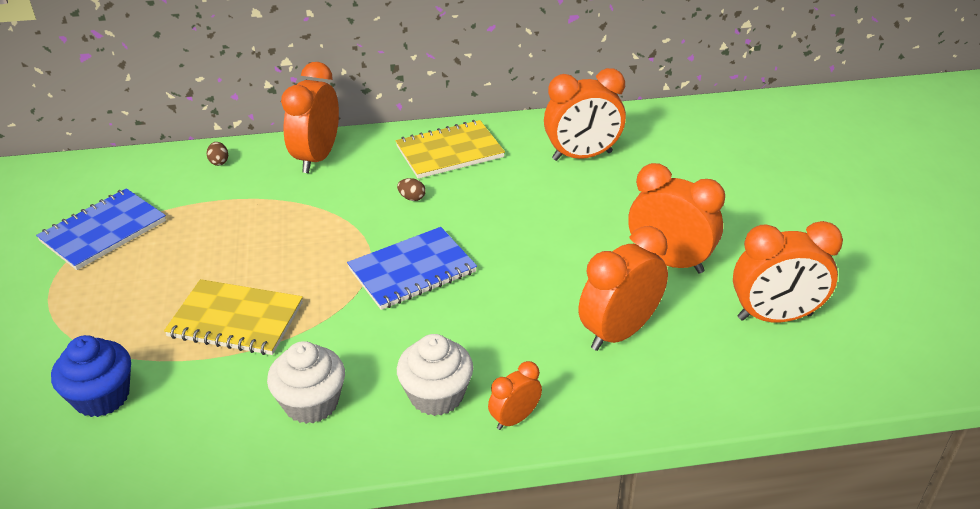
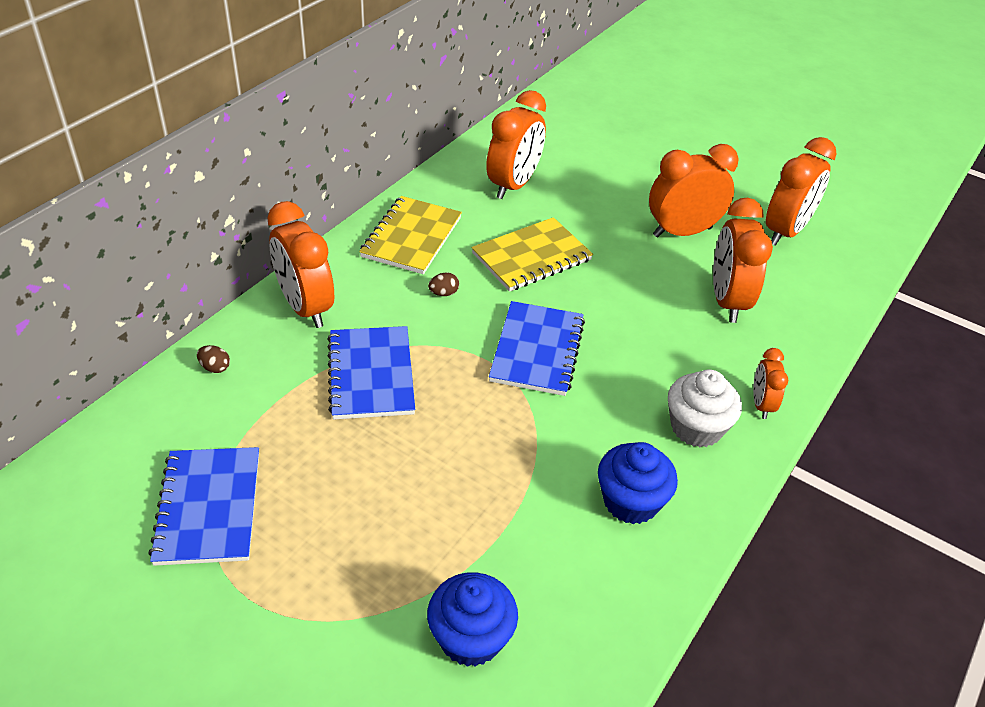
camera: 50 degrees left, 5 degrees up
(236, 320) = (471, 488): yellow notebook -> yellow notebook (531, 257)
(289, 218) = (371, 375): none -> blue notebook
(311, 403) = (630, 501): white cupcake -> blue cupcake

